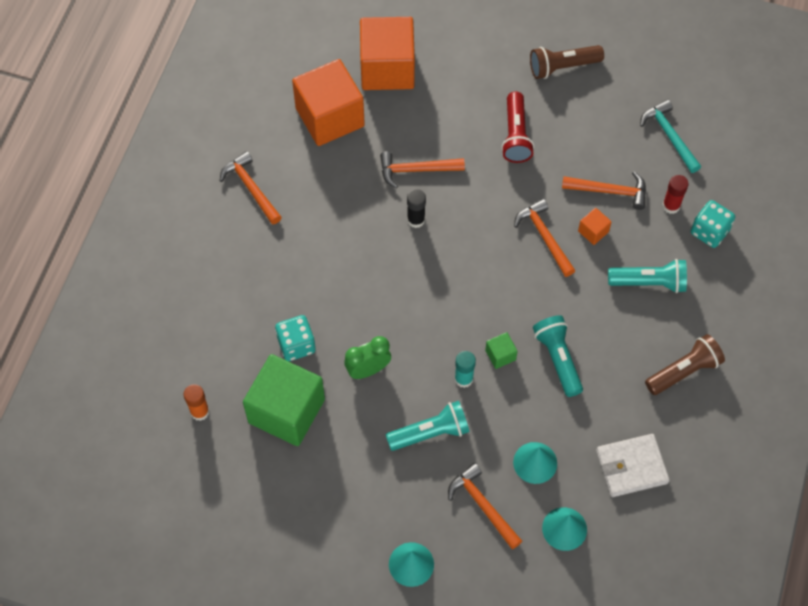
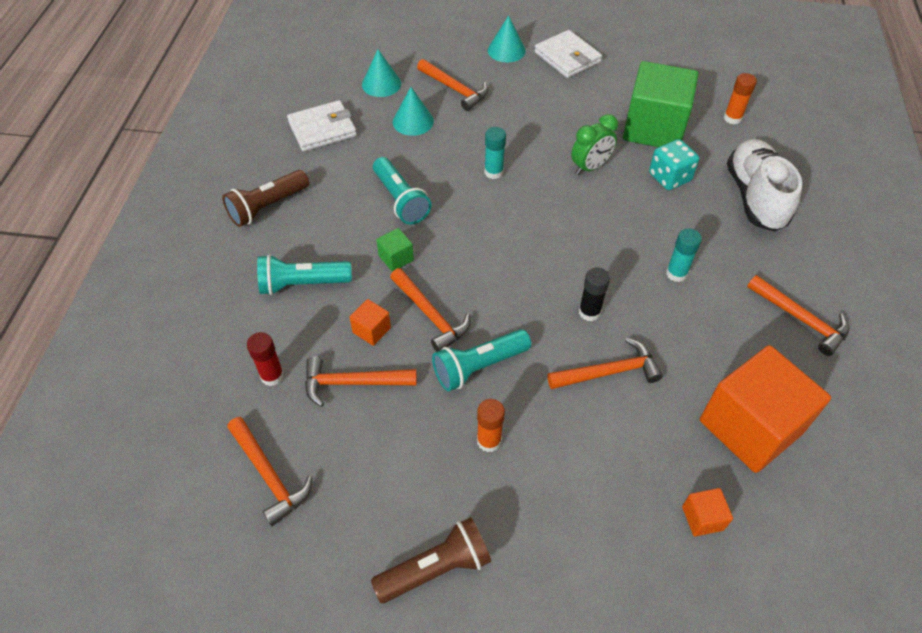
camera: 170 degrees right, 10 degrees down
(227, 309) = (755, 197): none -> white shoe
(332, 243) = (676, 273): none -> turquoise glue stick
(343, 539) = (567, 57): none -> white wallet
(387, 68) = (702, 518): orange cube -> orange cube, size x0.41
(430, 433) = (514, 129): turquoise flashlight -> turquoise flashlight (479, 367)
(500, 355) = (461, 196): green cube -> green cube (396, 258)
(515, 135) = (489, 441): red flashlight -> orange glue stick
(669, 136) = (269, 475): turquoise hammer -> orange hammer
(709, 231) = (224, 351): turquoise dice -> none

